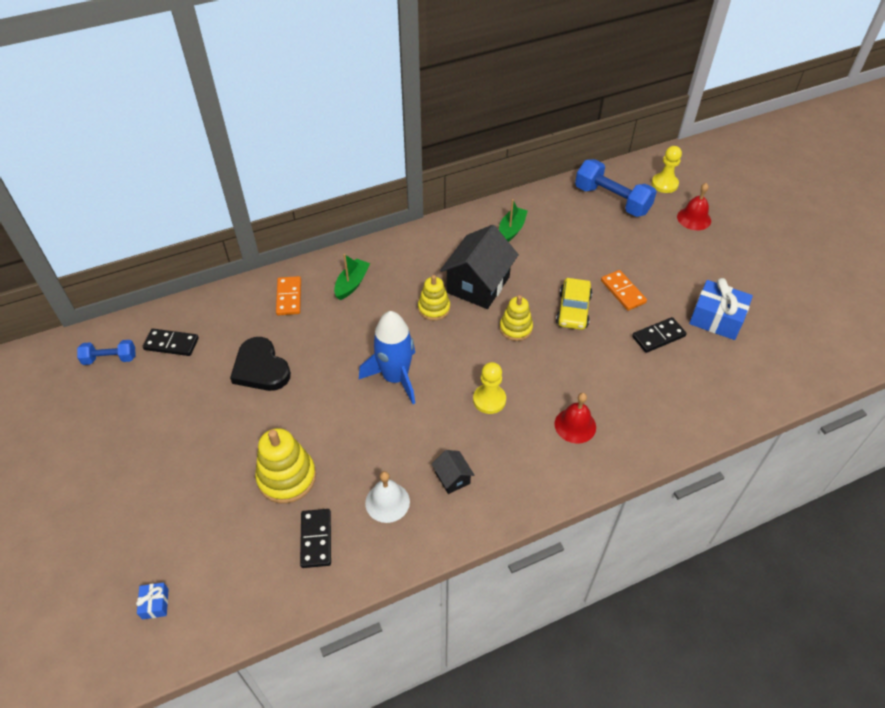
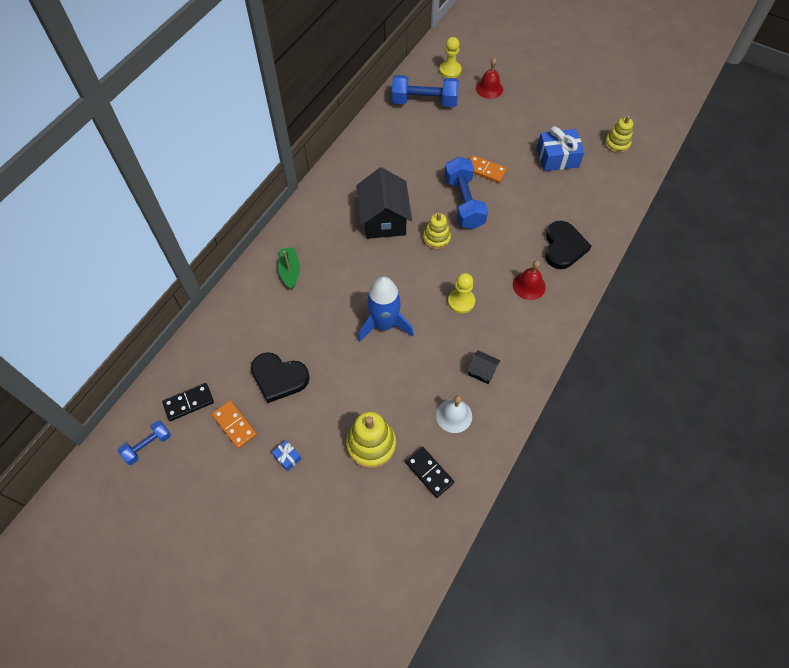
camera: 35 degrees left, 10 degrees up
(155, 604) = (358, 592): blue gift -> blue gift (287, 457)
(289, 297) = (250, 310): orange domino -> orange domino (234, 425)
(434, 308) = (367, 256): yellow stacking toy -> yellow stacking toy (617, 144)
(511, 230) = (372, 163): green boat -> none
(573, 310) = (464, 202): yellow car -> blue dumbbell
(647, 409) = (563, 247): none -> black heart
(658, 336) = (532, 191): black domino -> none

